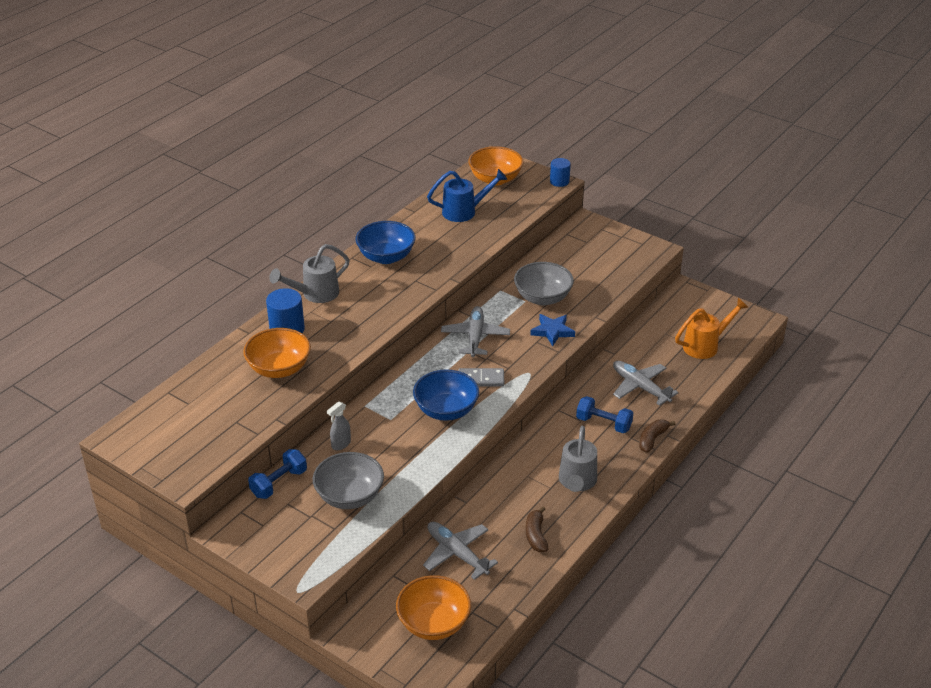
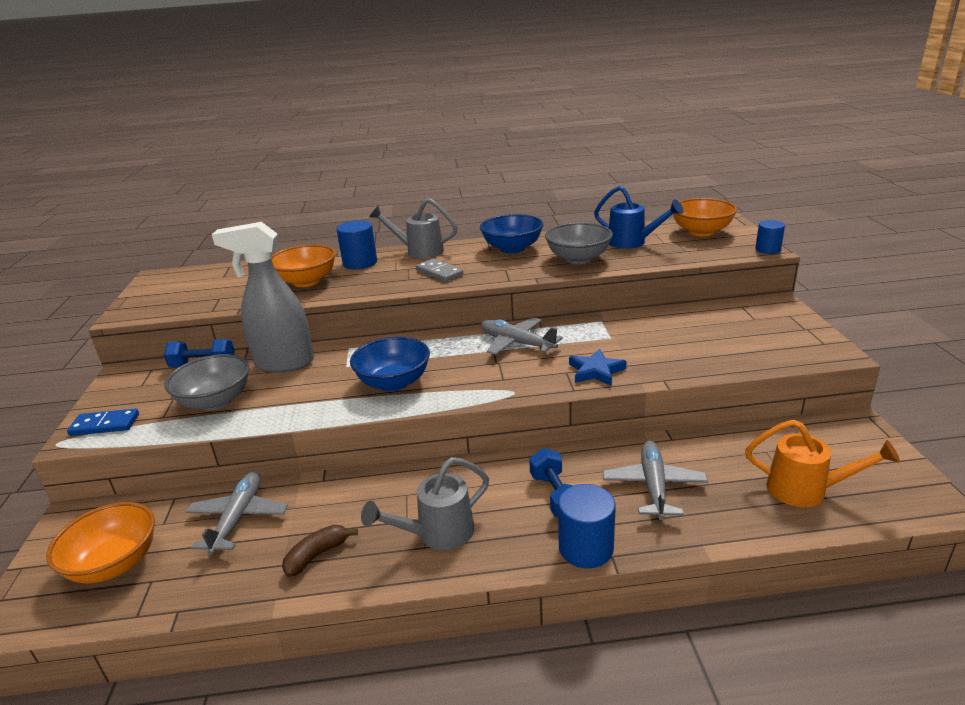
camera: 50 degrees right, 10 degrees down
(304, 560) = (105, 425): none -> blue domino
(341, 444) = (283, 363): grey spray bottle -> grey spray bottle, size x2.45
(475, 337) = (517, 343): grey plane -> grey plane turned 105 degrees counterclockwise
(481, 379) = (464, 375): grey domino -> grey domino (439, 272)
(542, 298) = (632, 342): grey bowl -> grey bowl (578, 259)
(652, 439) = (586, 548): brown banana -> blue cylinder

